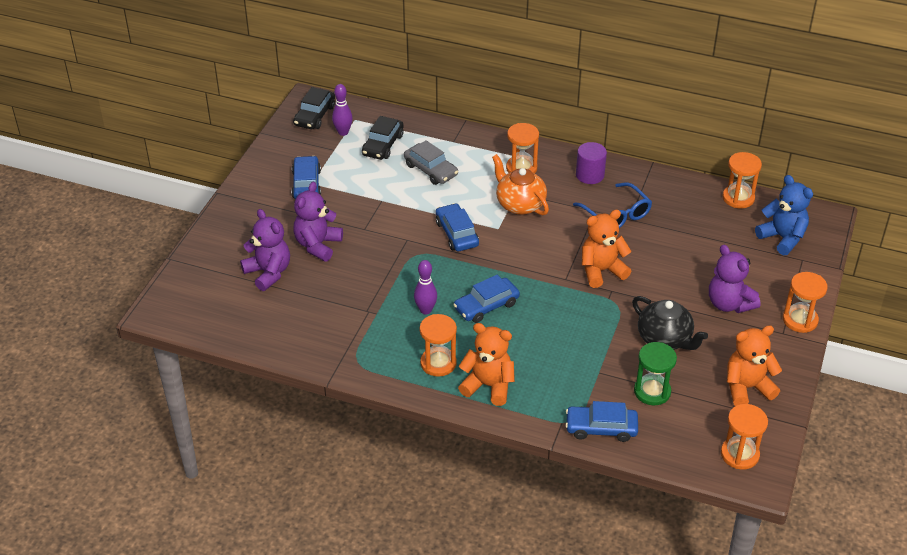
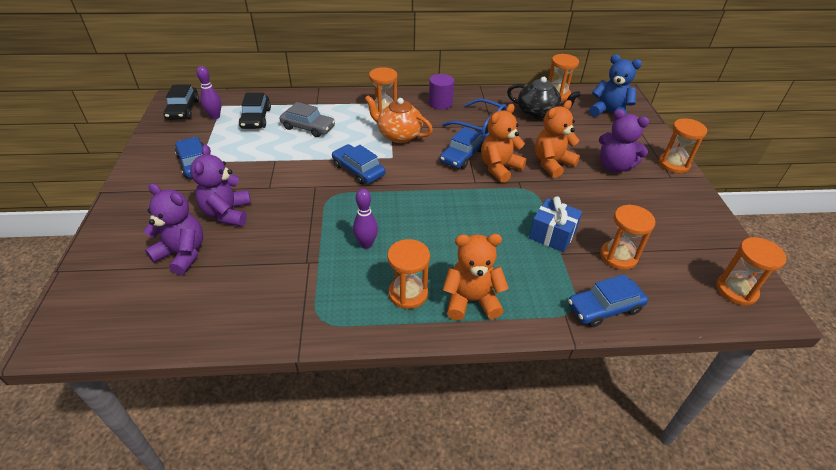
camera: 25 degrees left, 0 degrees up
(486, 306) = (421, 224): blue car -> blue car (462, 155)
(604, 353) = (552, 234): none -> blue gift
(652, 391) = (618, 256): green hourglass -> orange hourglass
(665, 339) = (591, 208): black teapot -> black teapot (538, 113)
(747, 388) = (686, 228): orange teddy bear -> orange teddy bear (552, 163)

